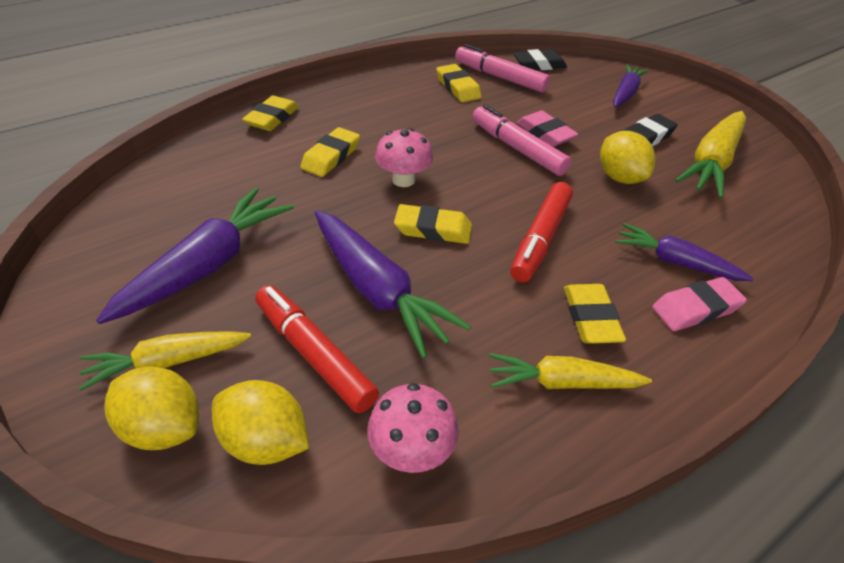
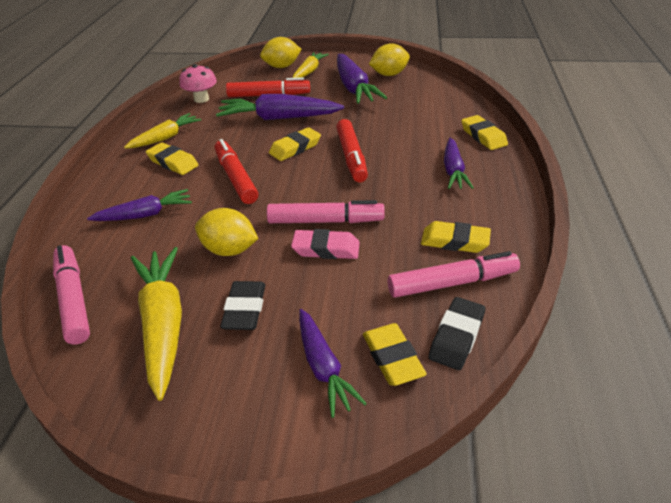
camera: 135 degrees right, 5 degrees down
(265, 441) = (249, 79): yellow lemon -> yellow lemon (389, 74)
(331, 157) = (408, 142): yellow eraser -> yellow eraser (392, 358)
(359, 115) = (453, 170): none -> purple carrot
(403, 180) = (351, 157): pink mushroom -> red marker
(695, 309) = (119, 197): pink eraser -> none
(783, 221) = (73, 299): none -> pink marker

